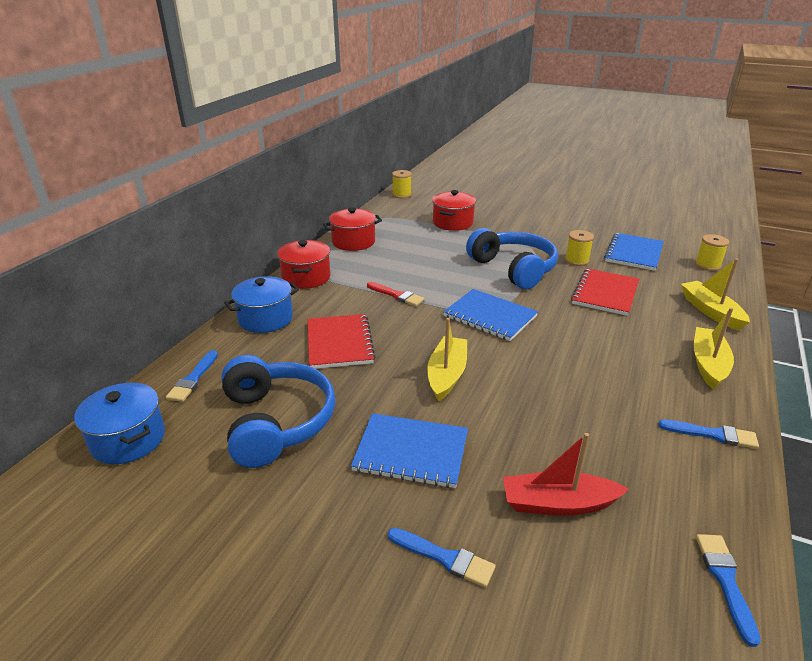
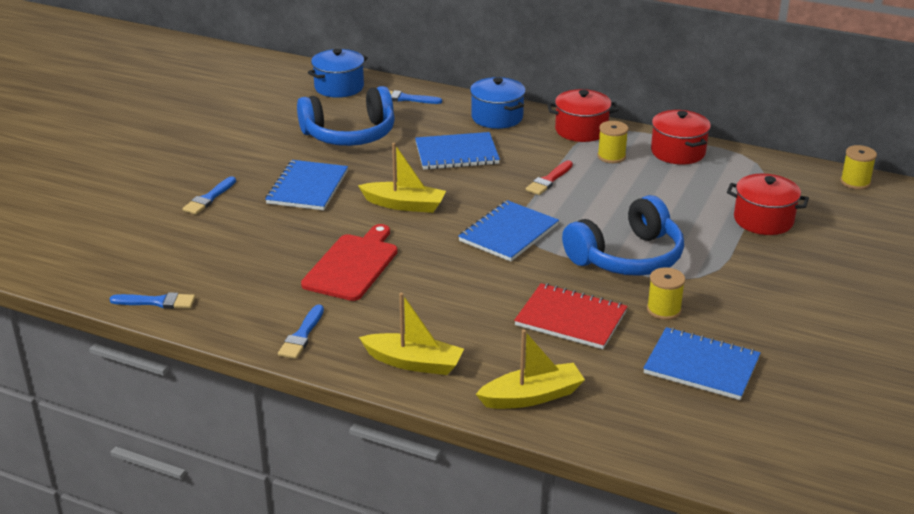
camera: 90 degrees right, 0 degrees up
(339, 343) = (456, 153): red notebook -> blue notebook
(558, 504) = (242, 244): red boat -> none
(572, 406) = (353, 265): none -> red cutting board
(707, 265) = (675, 432): yellow spool -> yellow spool (611, 156)

